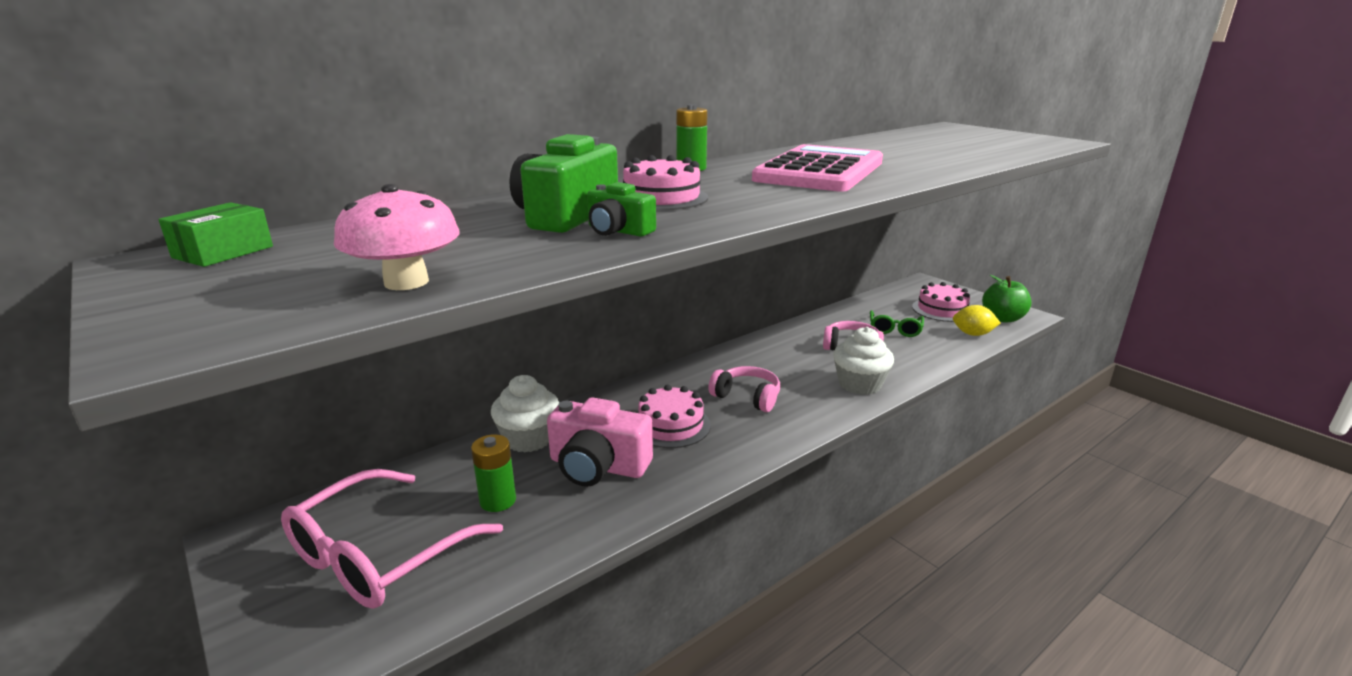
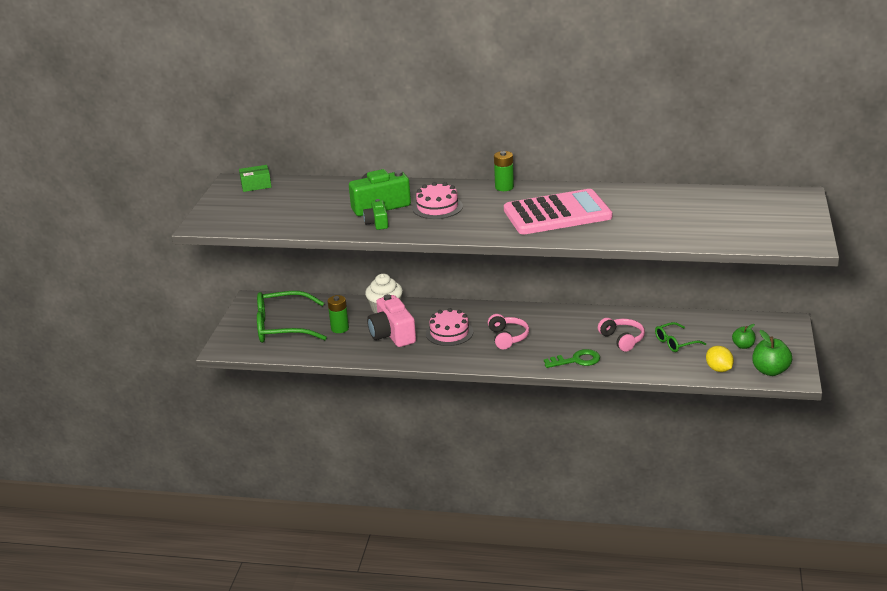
camera: 50 degrees right, 5 degrees up
(379, 555) = (282, 327): pink glasses -> green glasses
(406, 282) = (277, 223): pink mushroom -> none
(859, 384) = (576, 360): white cupcake -> green key
(942, 310) = (743, 346): pink cake -> green apple

